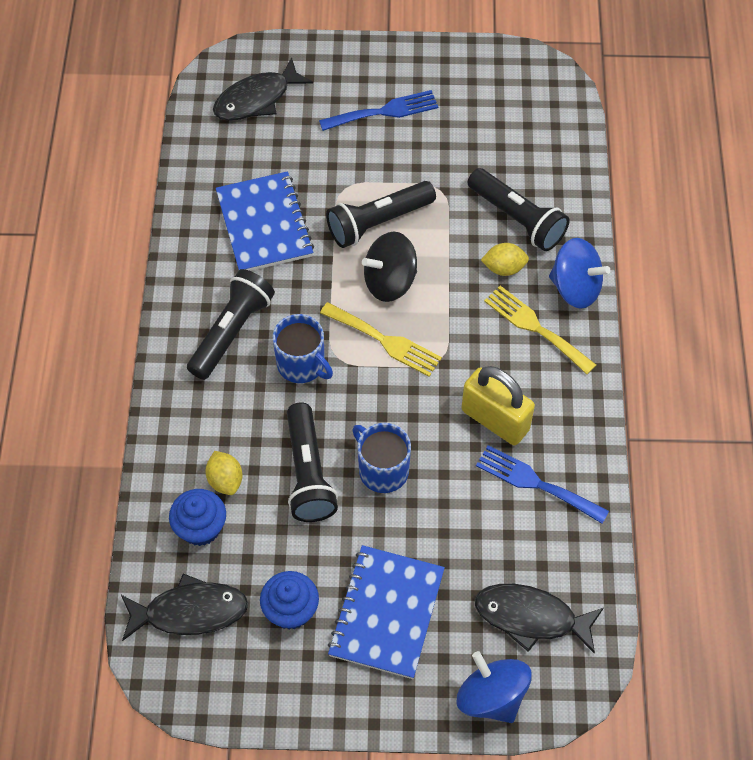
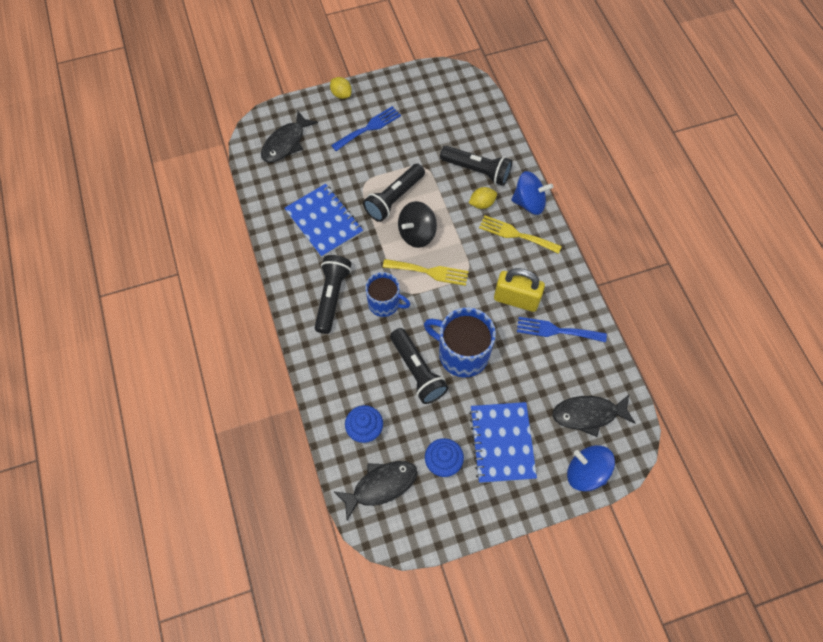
camera: 20 degrees left, 5 degrees up
(225, 480) = (368, 393): yellow lemon -> yellow lemon (341, 94)
(382, 470) = (461, 353): blue mug -> blue mug, size x1.54

